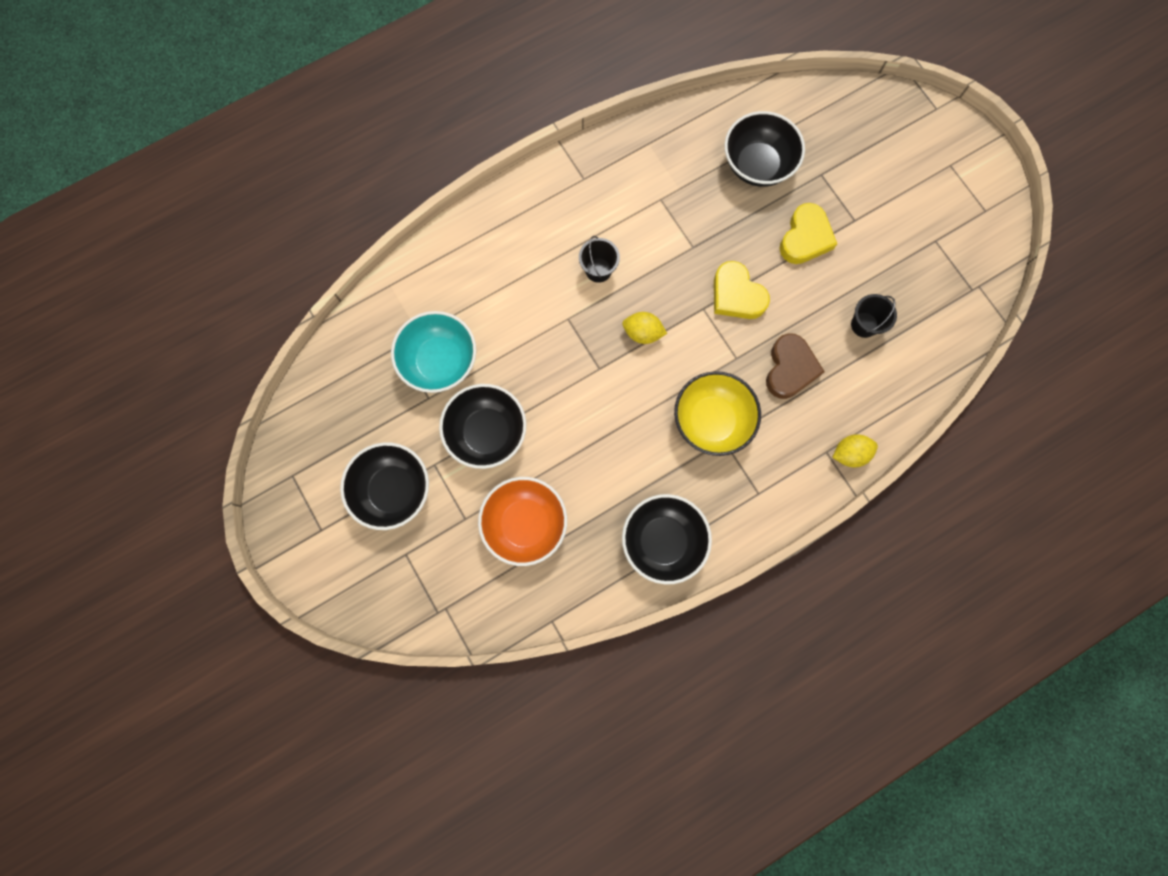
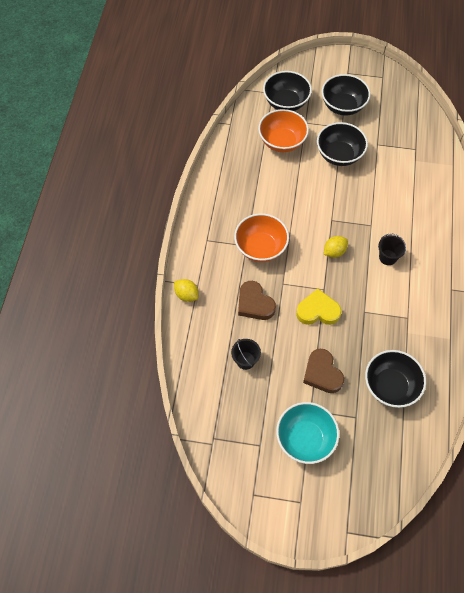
camera: 130 degrees right, 15 degrees down
(440, 361) = (393, 159): turquoise bowl -> turquoise bowl (305, 439)
(663, 541) = (223, 186): black bowl -> black bowl (286, 102)
(712, 421) = (260, 247): yellow bowl -> orange bowl
(805, 238) = (322, 373): yellow heart -> brown heart
(849, 453) = (186, 295): yellow lemon -> yellow lemon turned 75 degrees counterclockwise

